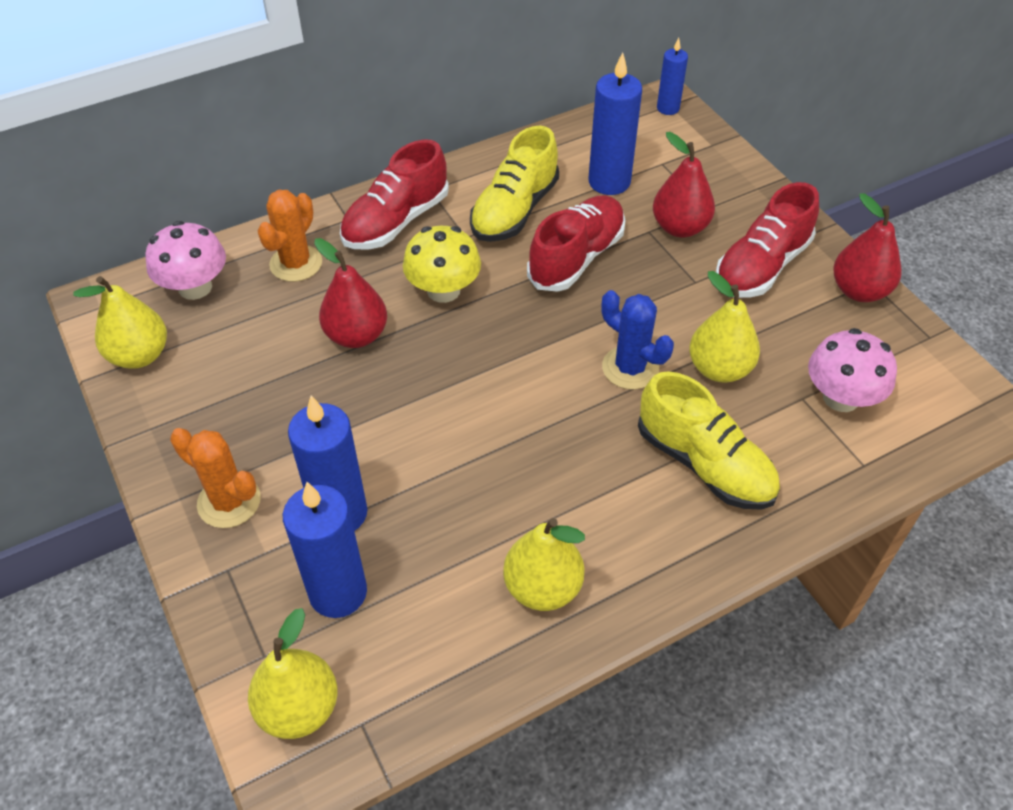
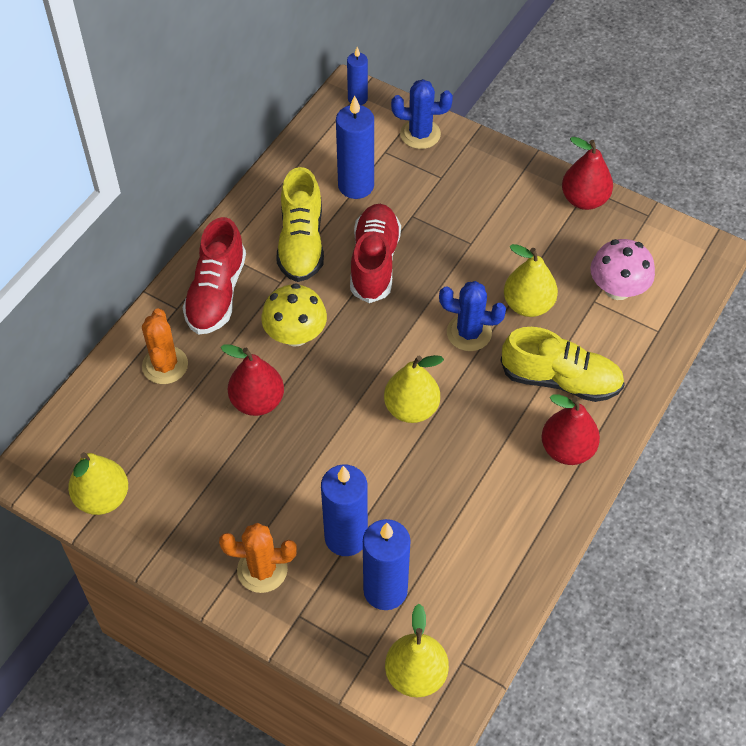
camera: 30 degrees left, 5 degrees up
(195, 287) = (100, 423): pink mushroom -> none
(542, 587) = (513, 516): yellow pear -> yellow pear (411, 408)
(680, 227) = (432, 203): red pear -> red pear (567, 449)
(711, 161) = (420, 134): none -> blue cactus
(761, 266) = (508, 210): red shoe -> none

